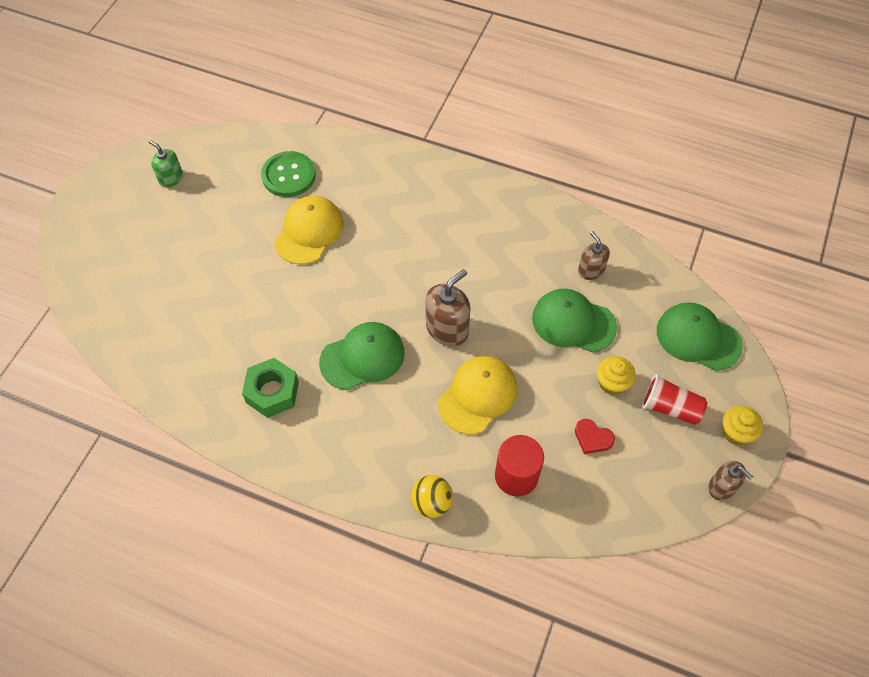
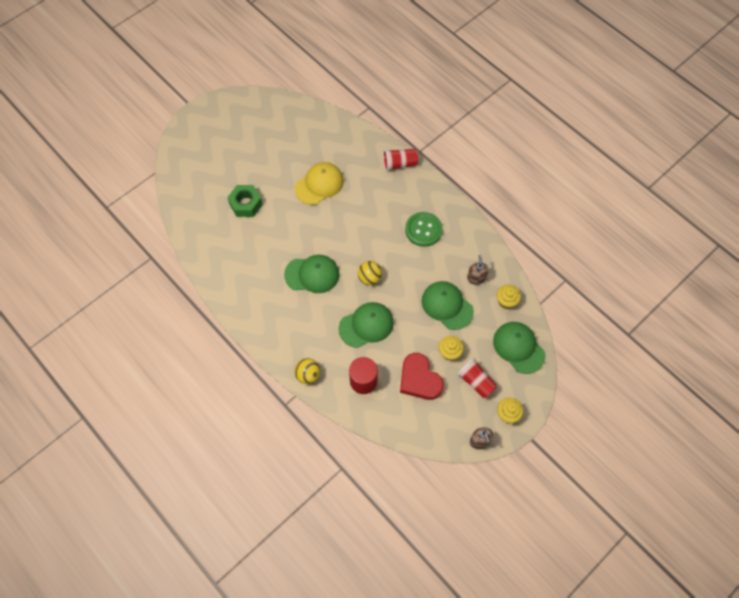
camera: 25 degrees right, 5 degrees up
(171, 178) = (256, 119): green soap dispenser -> none
(272, 392) = (252, 273): green nut -> green nut (246, 204)
(288, 175) = (325, 144): green button -> green button (423, 230)
(406, 164) = (399, 164): none -> red cup
(447, 329) = (369, 278): brown soap dispenser -> yellow ball
(478, 395) = (366, 325): yellow cap -> green cap
(592, 438) = (419, 379): red heart -> red heart, size x1.92
(647, 284) = (506, 301): none -> yellow cupcake

